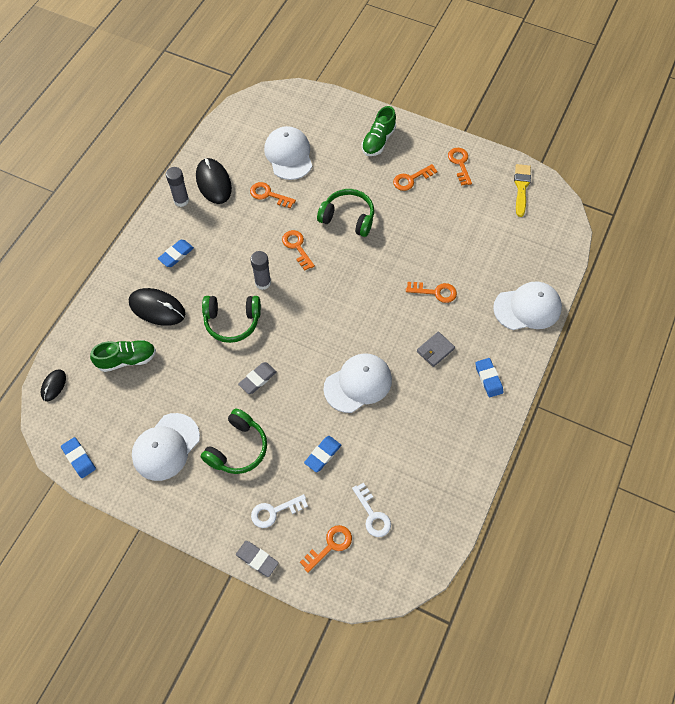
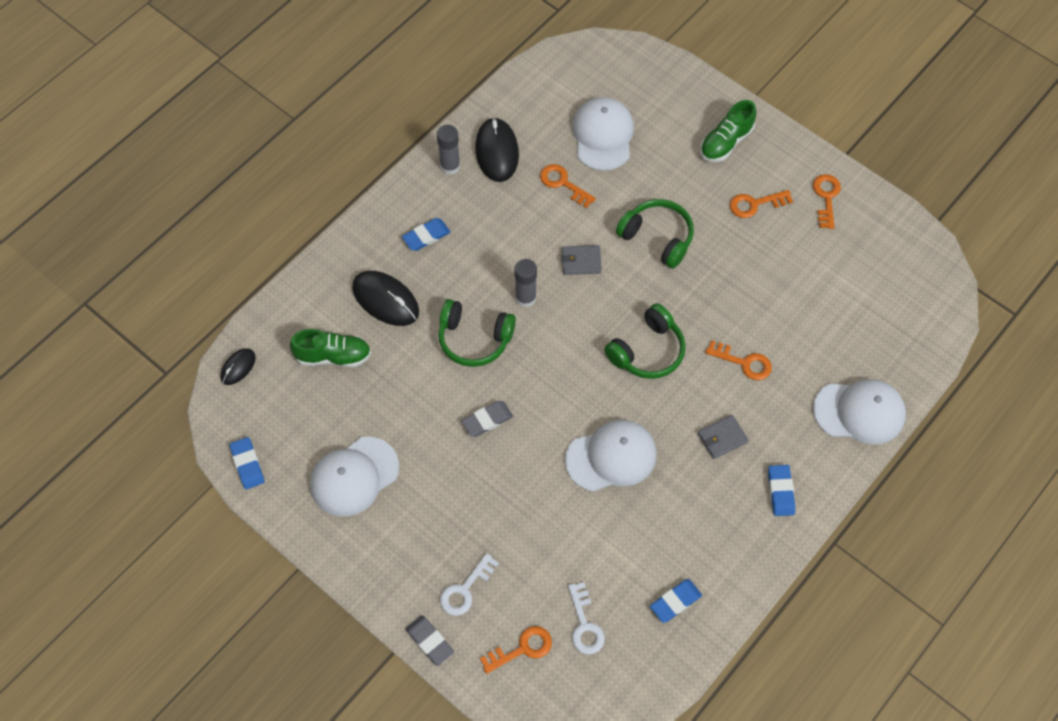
camera: 15 degrees right, 0 degrees up
(238, 448) = (440, 500): green headphones -> green headphones (647, 351)
(274, 512) = (465, 590): white key -> white key turned 45 degrees counterclockwise
(297, 247) = (581, 261): orange key -> grey wallet
(323, 455) = (543, 535): blue eraser -> blue eraser (675, 602)
(521, 187) = (900, 248): yellow brush -> none

